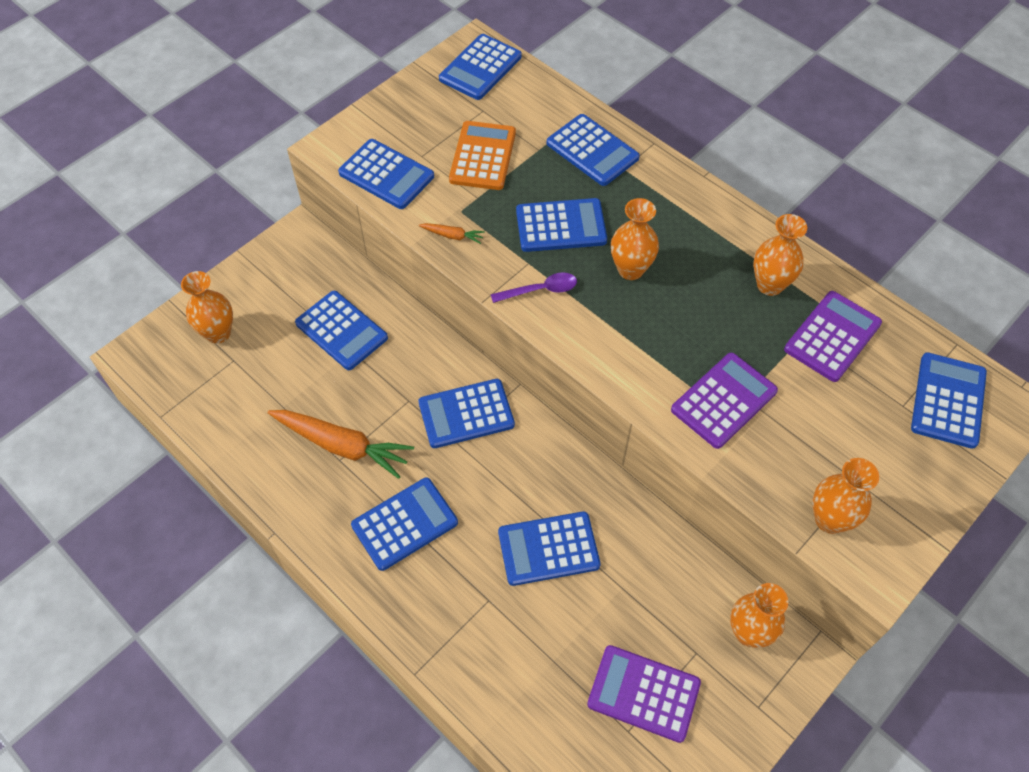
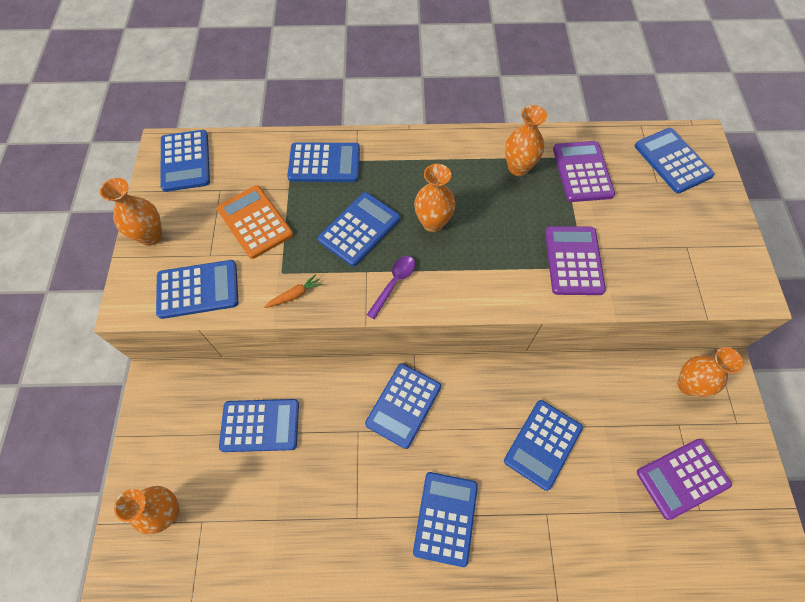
camera: 45 degrees left, 5 degrees up
(342, 445) = (348, 506): orange carrot -> none
(829, 519) = (700, 282): orange vase -> orange vase (151, 236)

